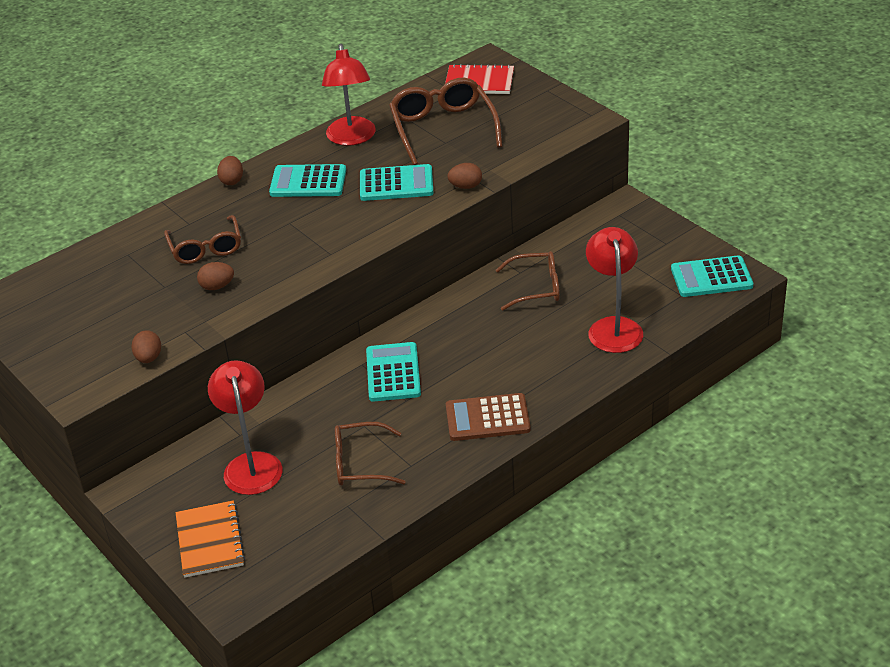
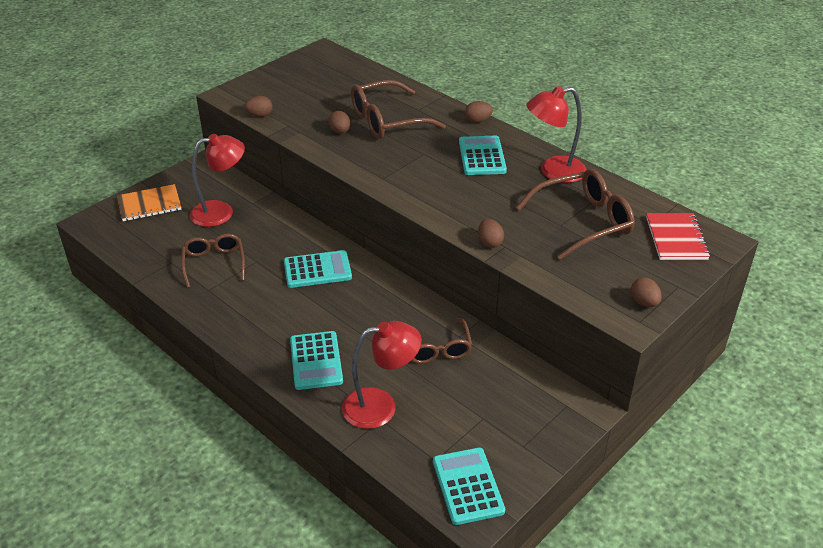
camera: 80 degrees right, 0 degrees up
(206, 248) = (387, 121): brown glasses -> brown glasses, size x1.50
(396, 184) = (487, 202): turquoise calculator -> turquoise calculator (316, 361)
(487, 418) = (258, 328): brown calculator -> none
(567, 109) = (644, 302): none -> brown egg

